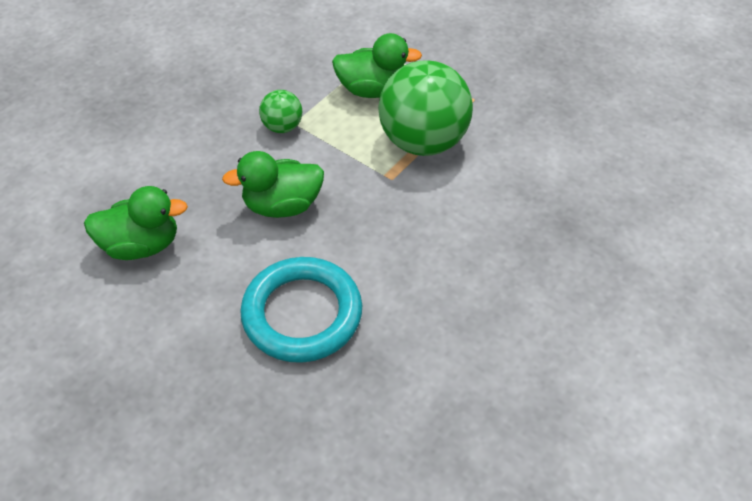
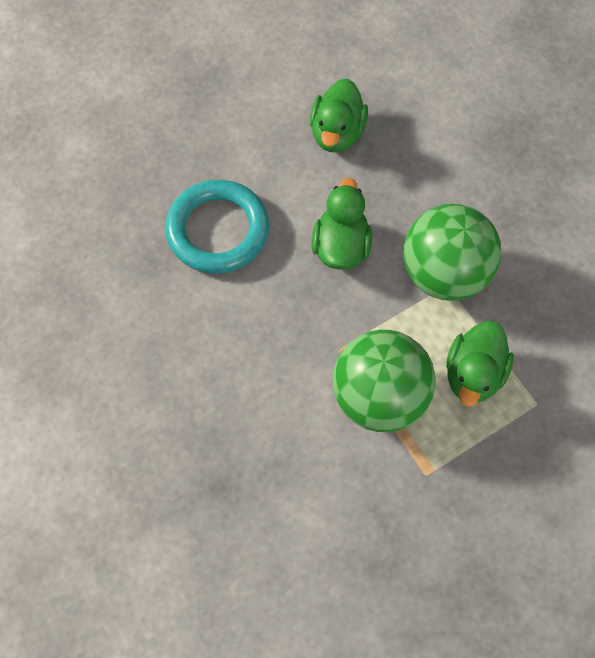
camera: 110 degrees right, 15 degrees up
(282, 127) = (444, 273): green ball -> green ball, size x2.11

